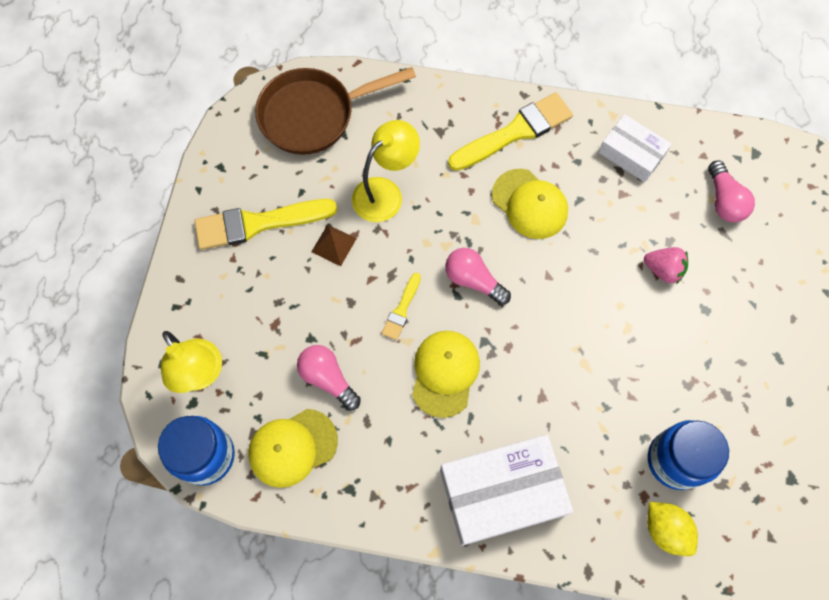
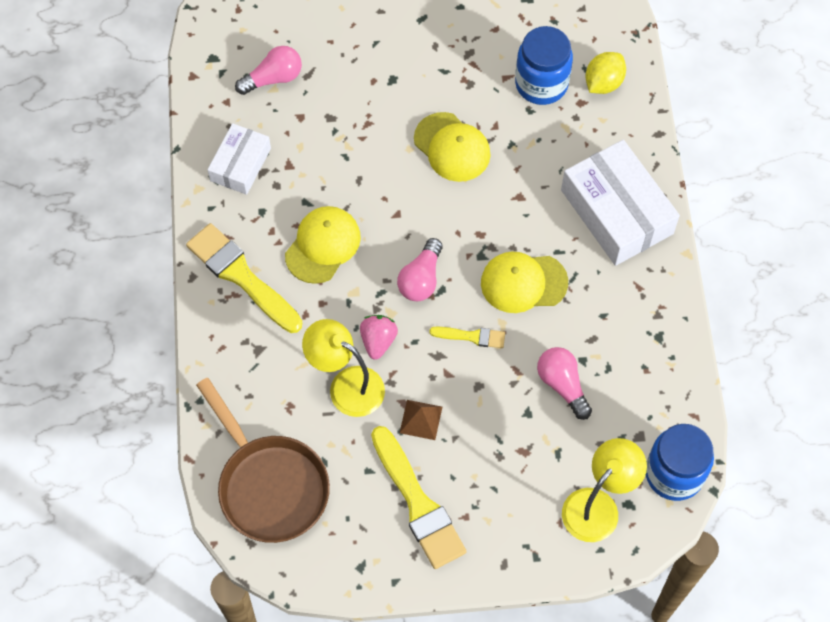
camera: 105 degrees left, 5 degrees down
(292, 447) = (639, 397): yellow cap -> yellow cap (452, 147)
(328, 378) = (562, 385): pink light bulb -> pink light bulb turned 120 degrees clockwise
(663, 270) = (362, 118): pink strawberry -> pink strawberry (378, 341)

